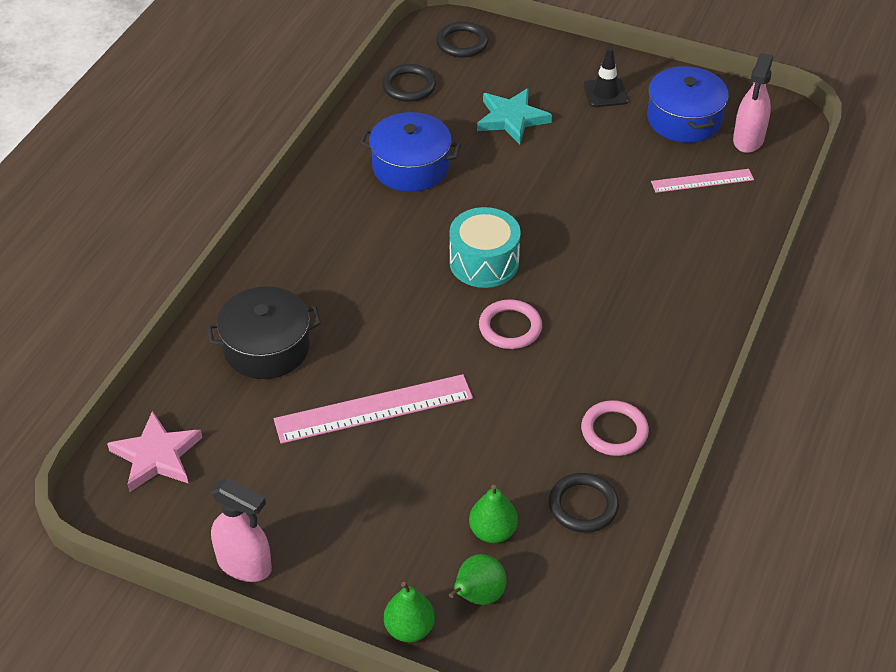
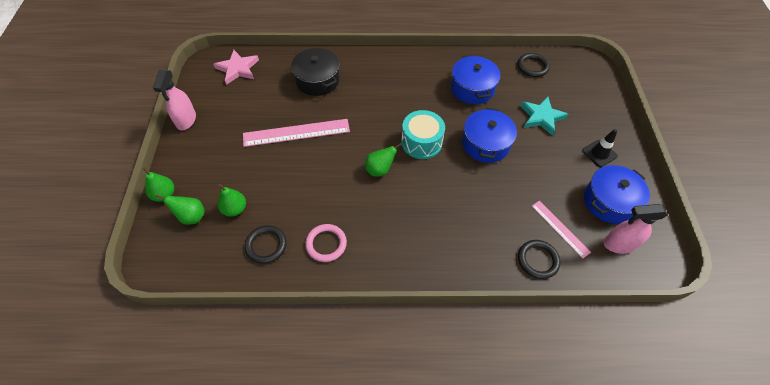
camera: 65 degrees right, 10 degrees up
(374, 409) = (296, 133): pink ruler -> pink ruler turned 60 degrees counterclockwise
(462, 43) = (585, 76): black ring -> black ring (537, 260)
(510, 327) = (380, 170): pink ring -> green pear
(527, 194) = (485, 144): none -> blue pot

